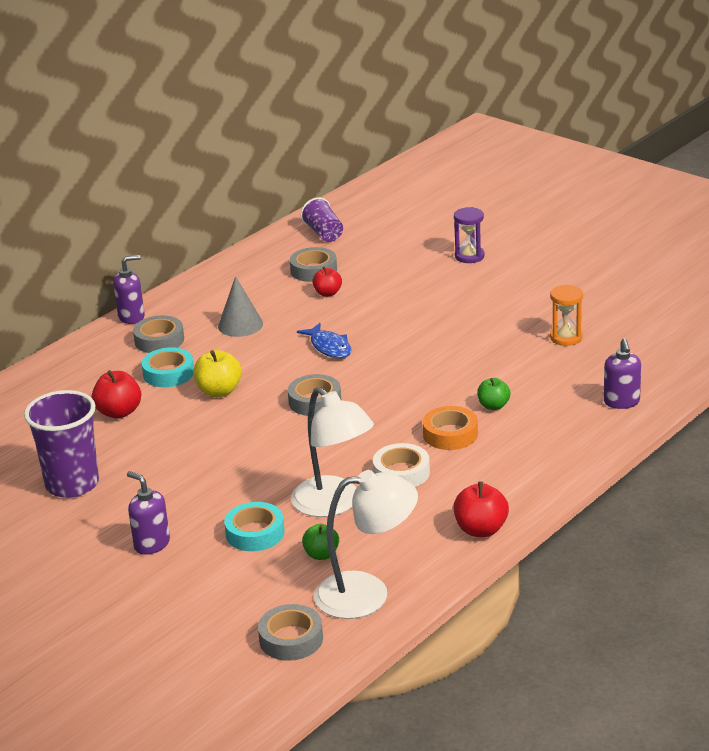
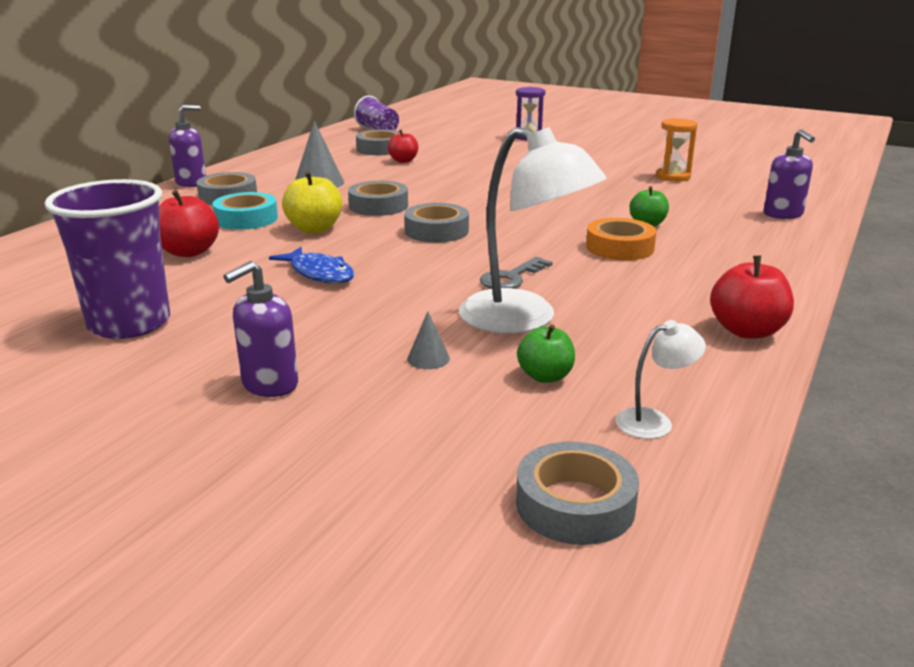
camera: 15 degrees left, 5 degrees down
(151, 544) = (269, 385): purple soap dispenser -> purple soap dispenser turned 75 degrees counterclockwise
(255, 533) = (428, 358): turquoise tape -> grey cone
(280, 363) = (378, 206): none -> grey tape
(329, 347) = (428, 193): blue fish -> blue fish (319, 273)
(346, 462) = (511, 278): none -> grey key
(367, 594) = (654, 421): white lamp -> white lamp, size x0.46
(401, 473) = (589, 283): white tape -> none

